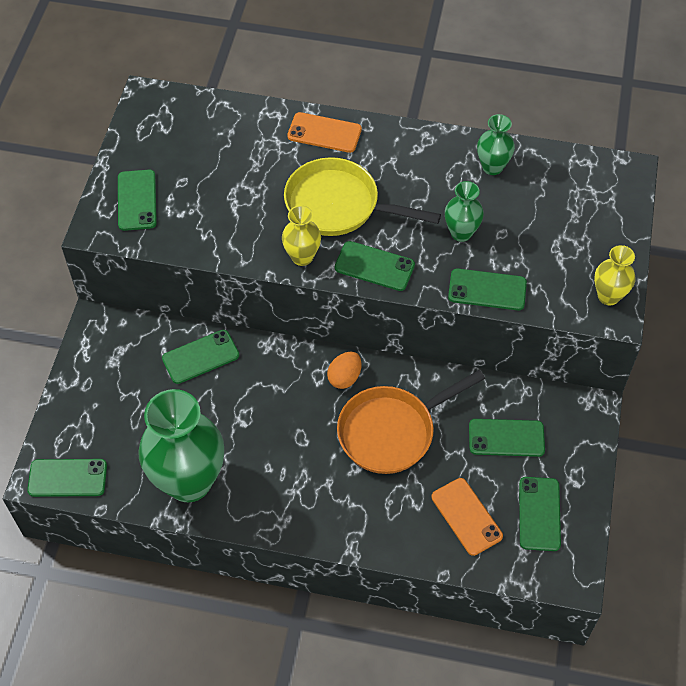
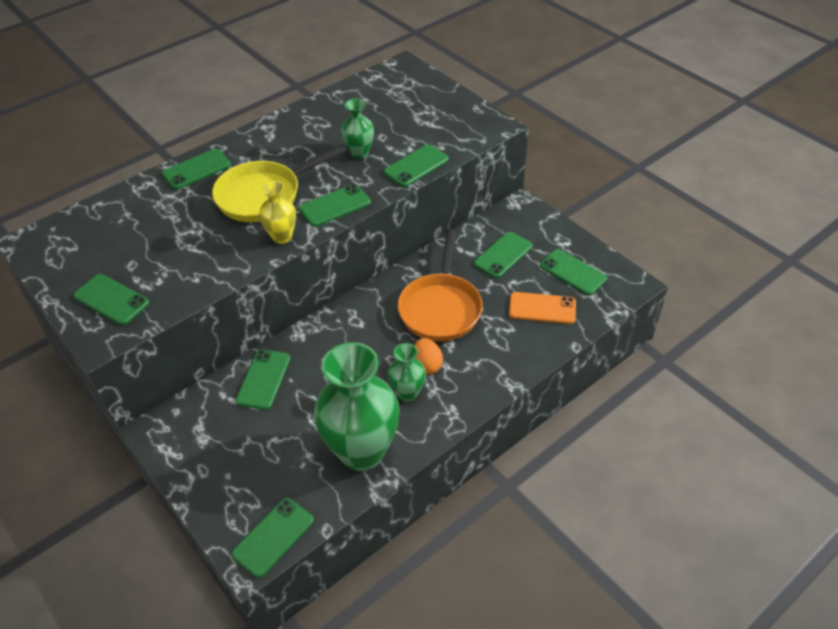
camera: 50 degrees left, 10 degrees down
(324, 133) = (197, 169): orange phone -> green phone
(344, 377) = (372, 307): orange egg -> orange egg (427, 365)
(492, 167) = (328, 113): green vase -> green vase (407, 393)
(608, 296) = (480, 120): yellow vase -> none

